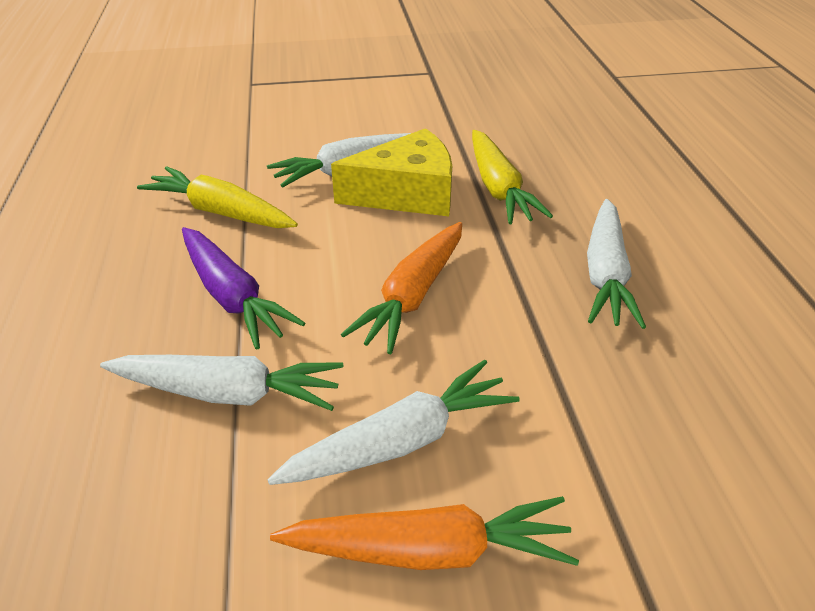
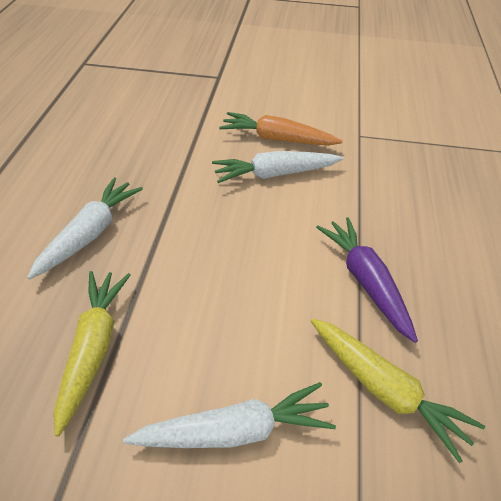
camera: 165 degrees left, 5 degrees up
(228, 393) = (364, 215): white carrot -> none
(407, 194) = (188, 366): yellow cheese -> none
(413, 295) = (234, 250): orange carrot -> none

